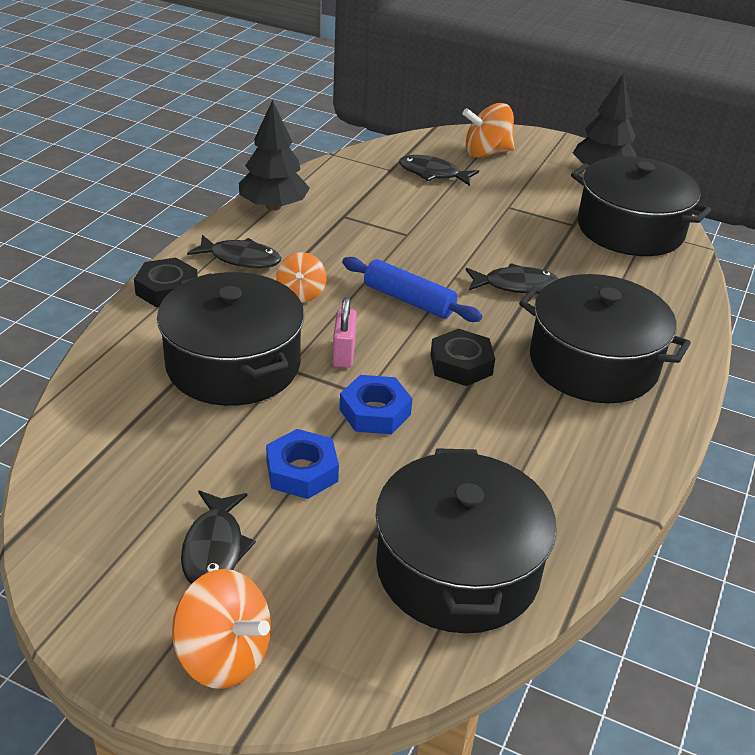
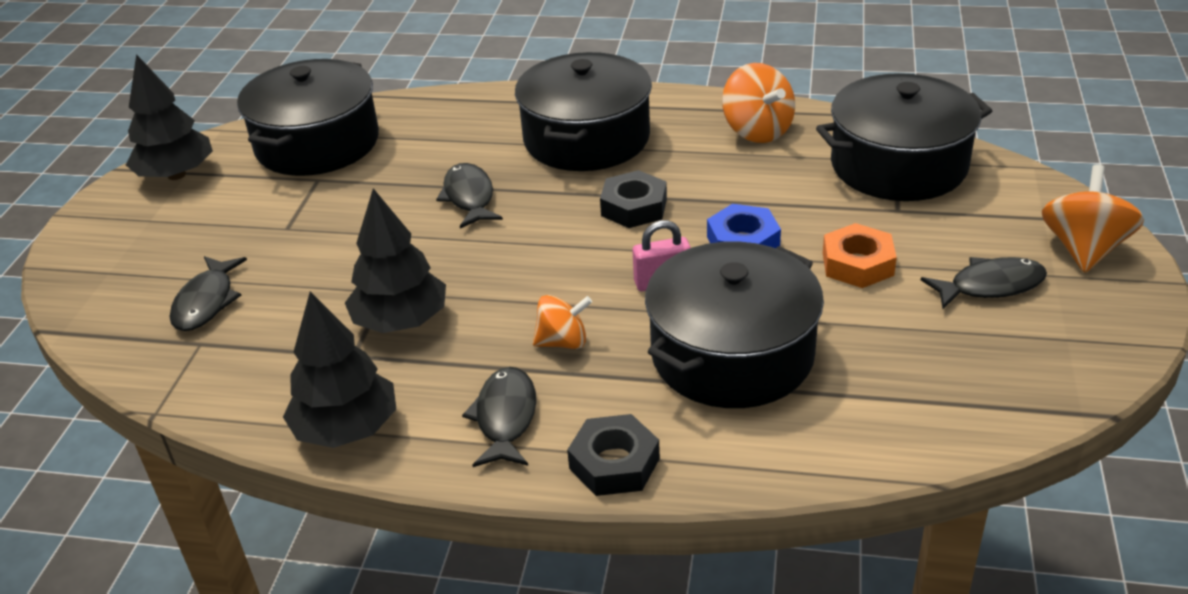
camera: 100 degrees left, 0 degrees up
(302, 471) = (857, 264): blue nut -> orange nut
(367, 236) = (401, 321): none -> black tree
(409, 300) = (535, 260): blue rolling pin -> none
(486, 153) = (132, 268): orange spinning top -> orange spinning top (757, 131)

